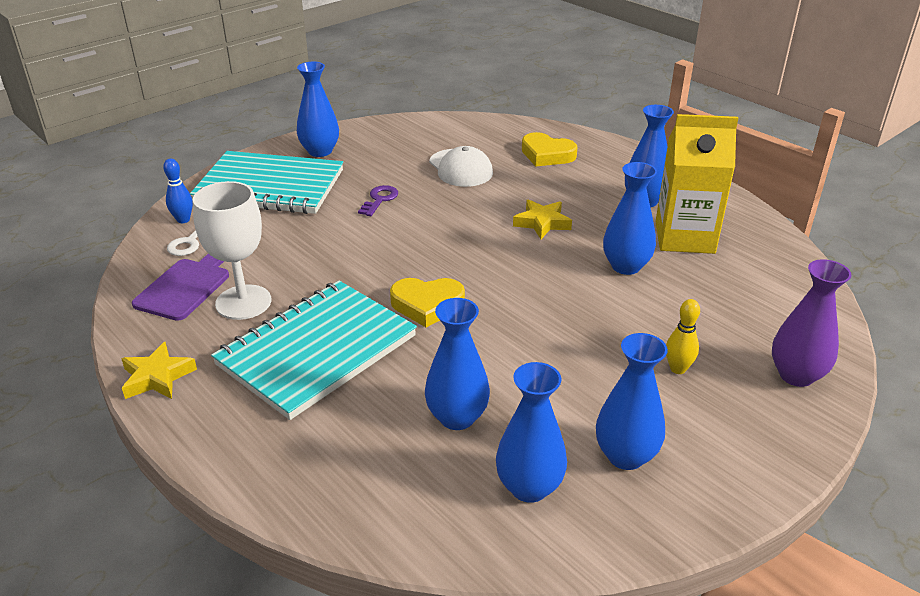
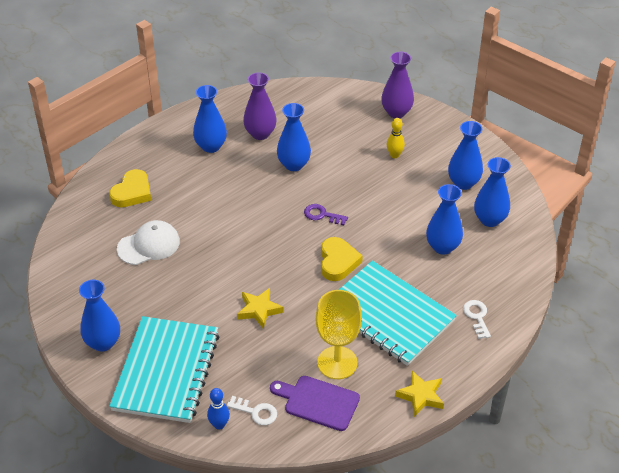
camera: 90 degrees left, 10 degrees up
(243, 302) = (337, 363): white goblet -> yellow goblet
(293, 450) = (477, 317): none -> white key
(379, 199) = (196, 294): purple key -> purple key (322, 215)
(542, 223) = (237, 201): yellow star -> yellow star (259, 310)
(684, 237) = (260, 133): yellow carton -> purple vase

